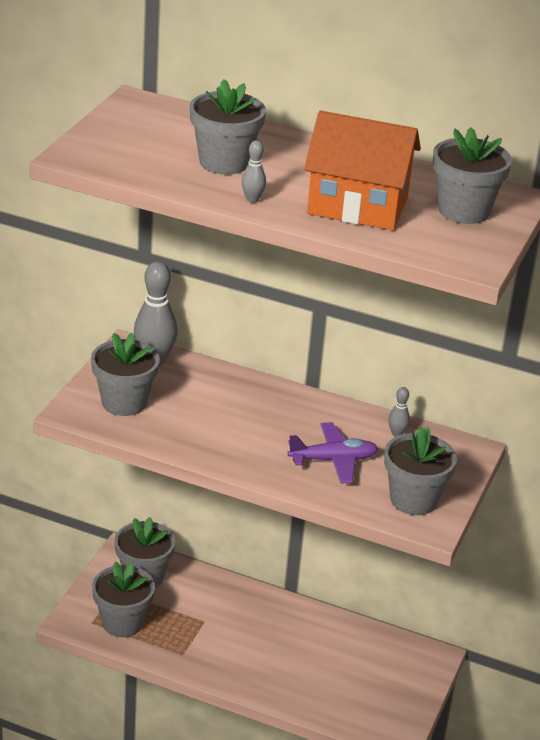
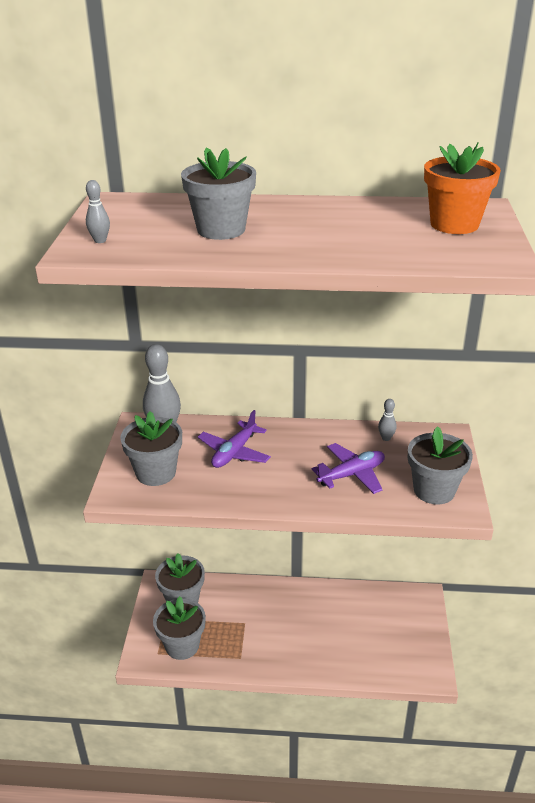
camera: 15 degrees left, 0 degrees up
(218, 404) = (234, 452): none -> purple plane
(252, 199) = (269, 253): grey bowling pin -> grey bowling pin (100, 240)
(357, 206) = (365, 239): orange house -> none
(463, 211) = (454, 224): grey flower pot -> orange flower pot

